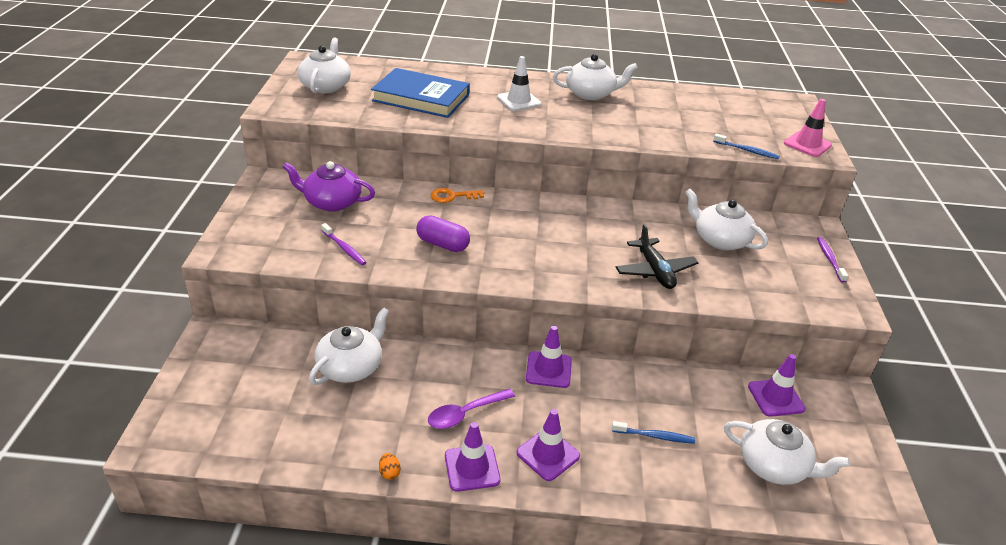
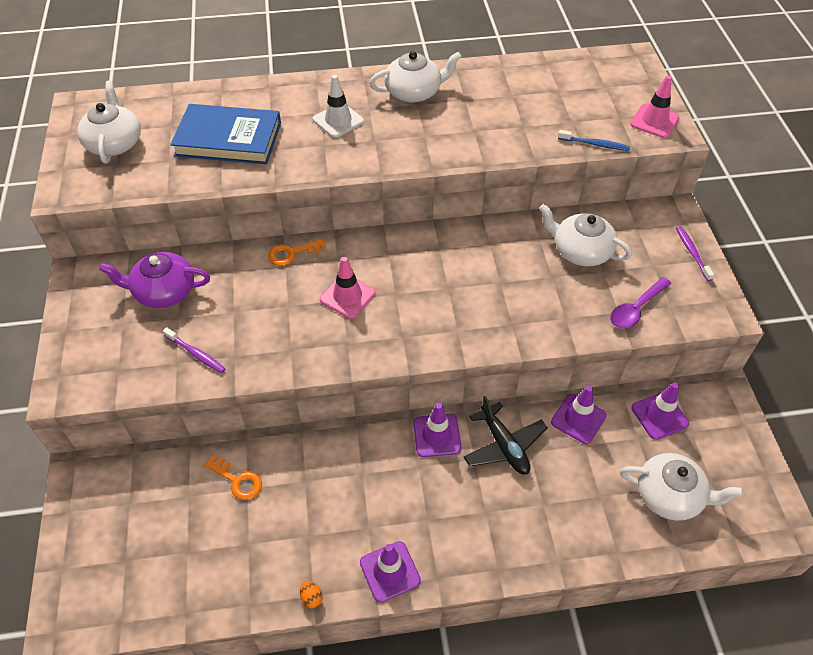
camera: 10 degrees left, 15 degrees up
(351, 366) = (238, 480): white teapot -> orange key
(443, 244) = (299, 323): purple capsule -> none
(465, 413) = (367, 509): purple spoon -> purple spoon (636, 309)
(492, 233) = (347, 296): none -> pink traffic cone
(548, 454) = (458, 537): purple traffic cone -> purple traffic cone (578, 419)
(654, 271) = (524, 309): black plane -> black plane (504, 445)
(654, 436) = (555, 490): blue toothbrush -> none

